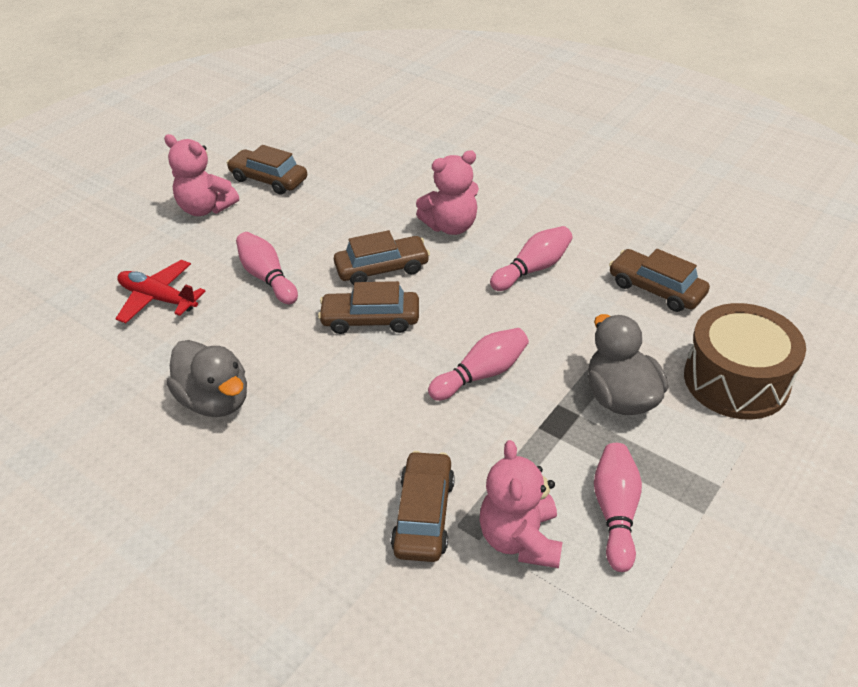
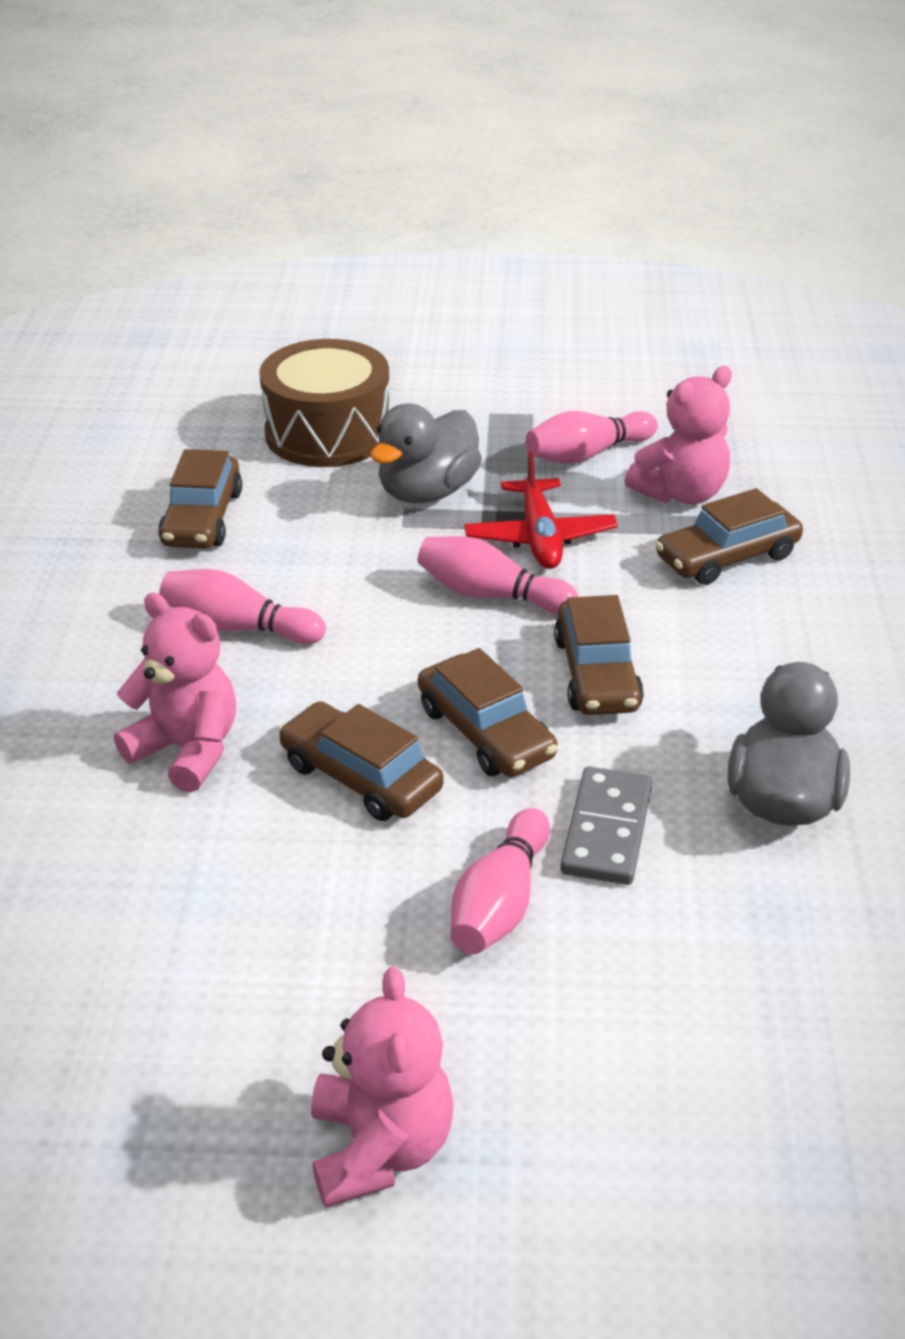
camera: 125 degrees left, 5 degrees down
(158, 298) = (682, 1020): red plane -> red plane (539, 537)
(268, 179) = (199, 1103): brown car -> brown car (596, 673)
(268, 328) = (606, 830): none -> grey domino

